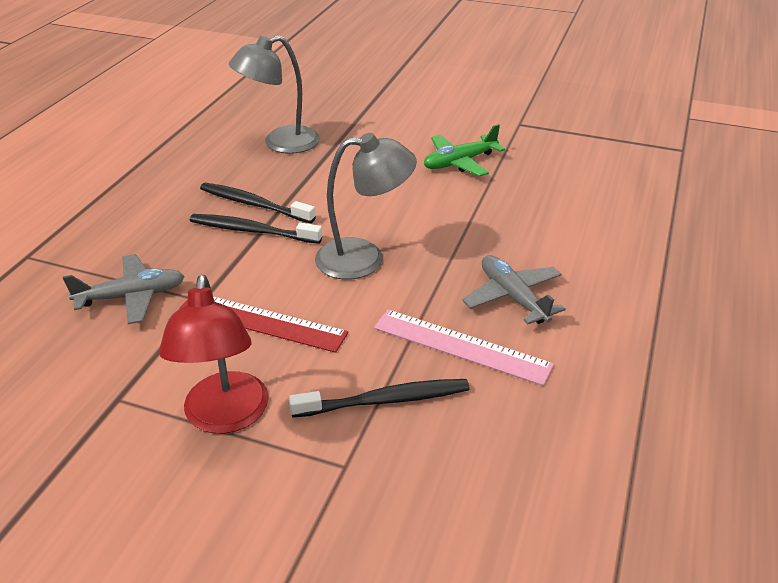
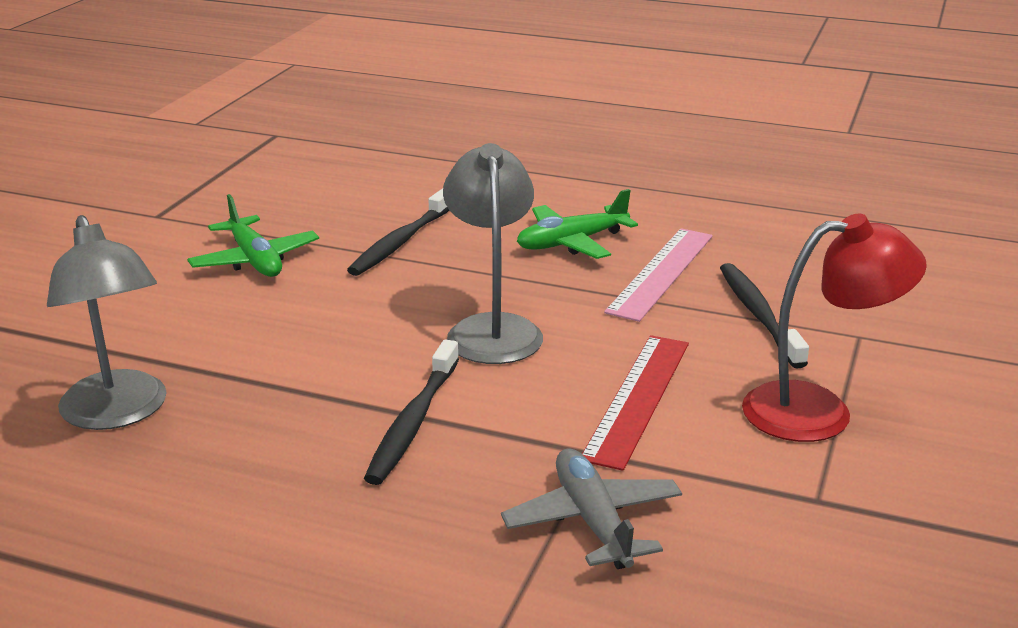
camera: 90 degrees left, 10 degrees down
(254, 204) = (332, 426): black toothbrush -> black toothbrush (401, 241)
(513, 297) = (572, 242): grey plane -> green plane

